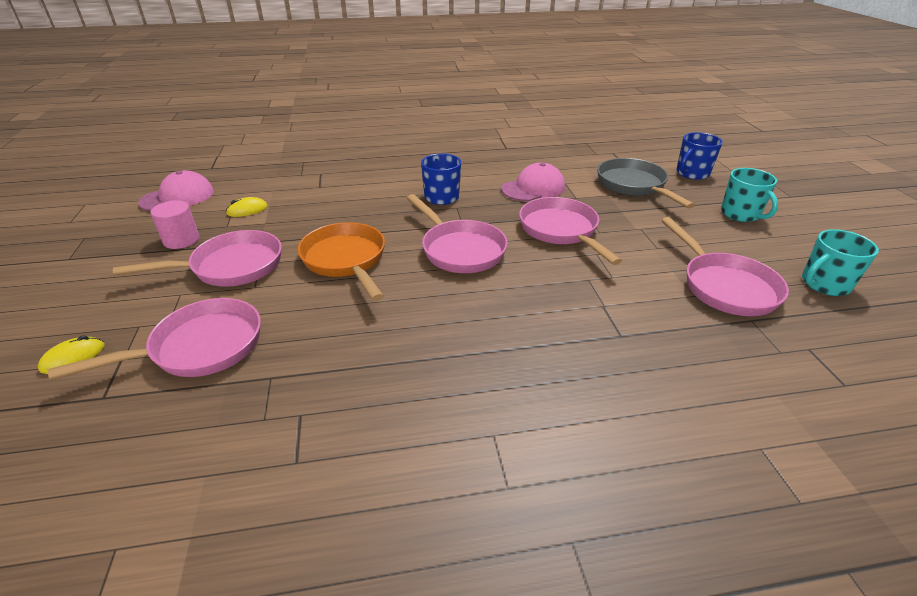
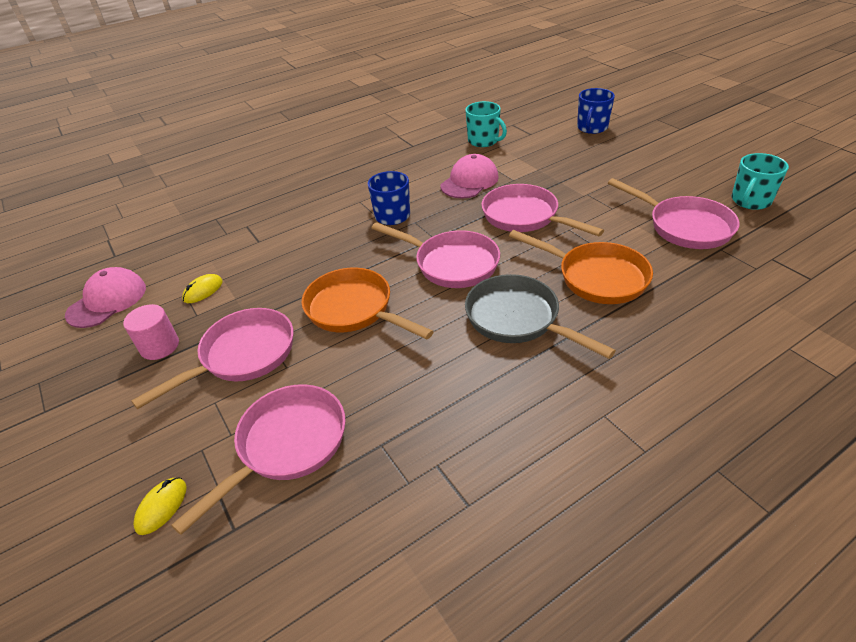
camera: 20 degrees left, 5 degrees up
(589, 304) = (596, 277): none -> orange pan
(634, 185) = (553, 153): grey pan -> grey pan (518, 319)
(741, 214) = (654, 156): turquoise mug -> turquoise mug (484, 141)

